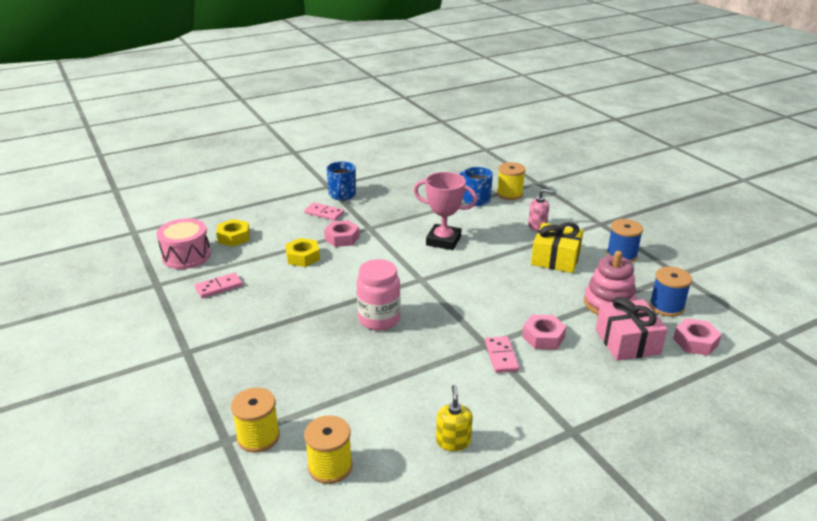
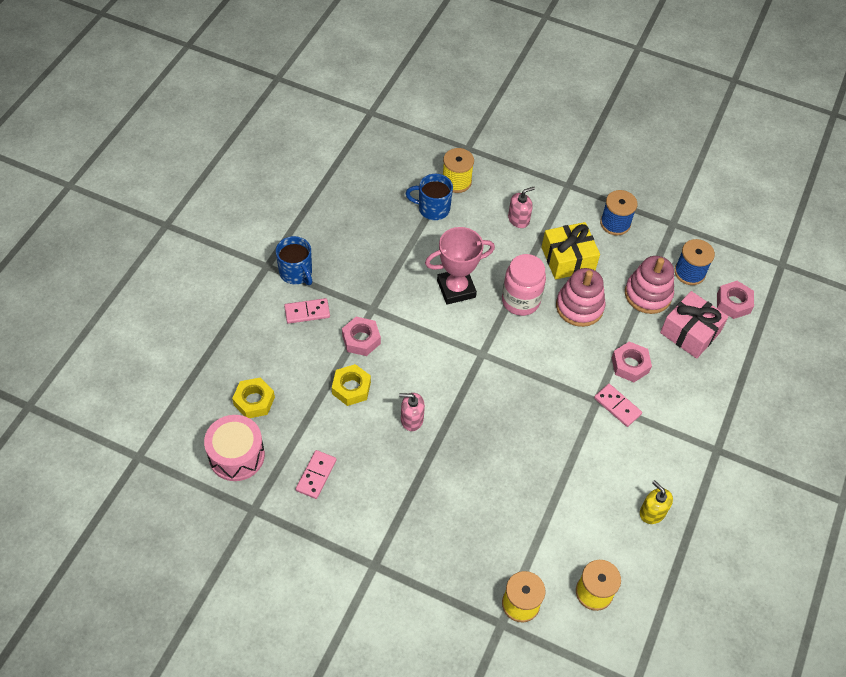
camera: 40 degrees left, 25 degrees up
(322, 289) = (411, 419): none -> pink soap dispenser
(379, 319) = (492, 425): pink jar -> pink jar (520, 301)
(535, 286) = (579, 307): none -> pink stacking toy

